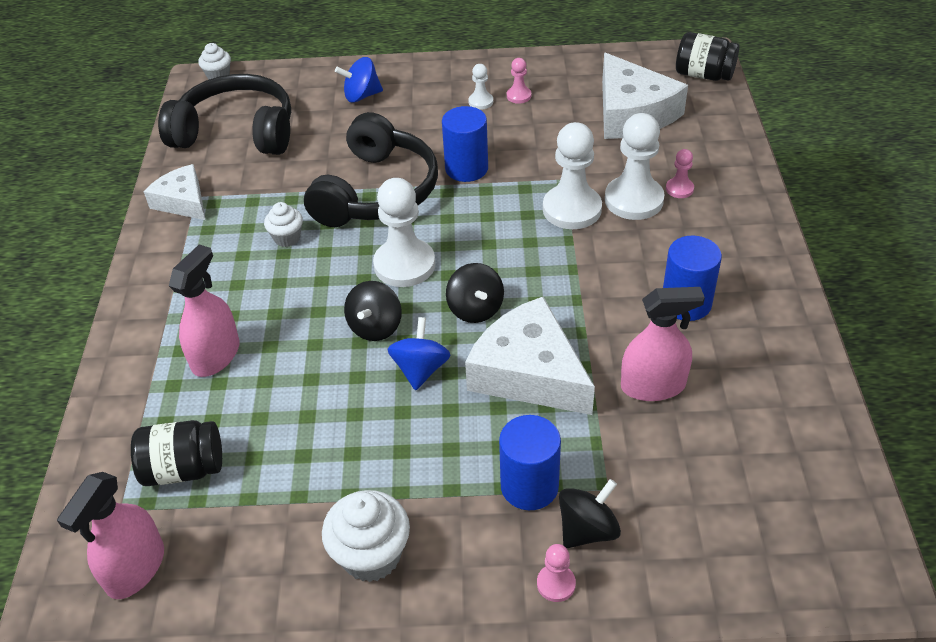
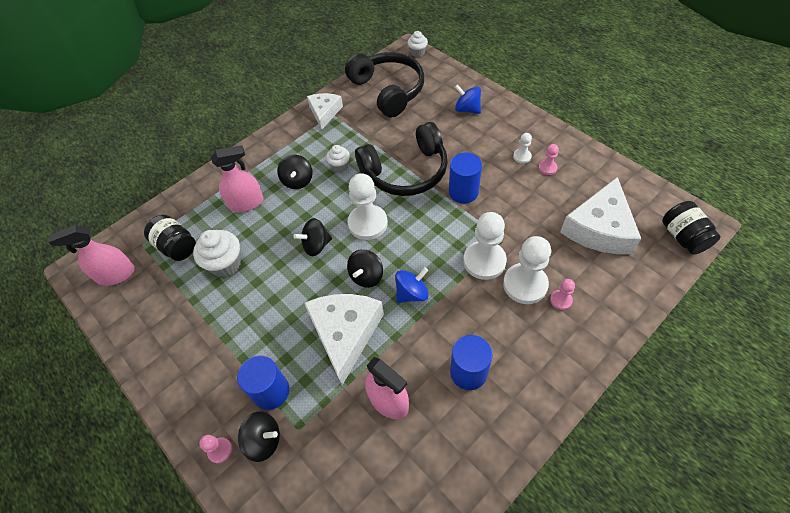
camera: 50 degrees right, 10 degrees up
(253, 287) = (298, 181): none -> black spinning top
(371, 556) = (181, 355): white cupcake -> white cupcake (225, 264)
(420, 369) = (306, 285): blue spinning top -> blue spinning top (412, 293)

